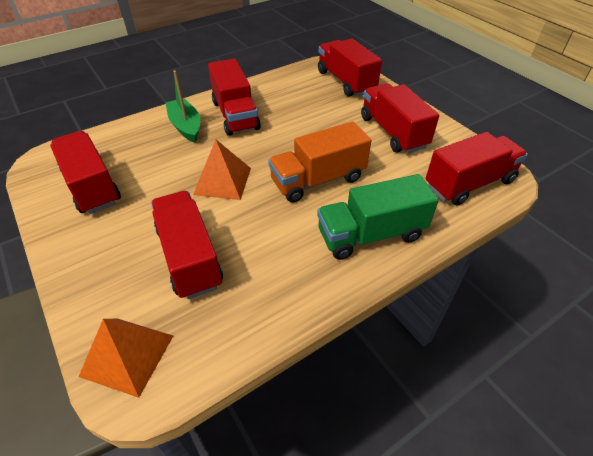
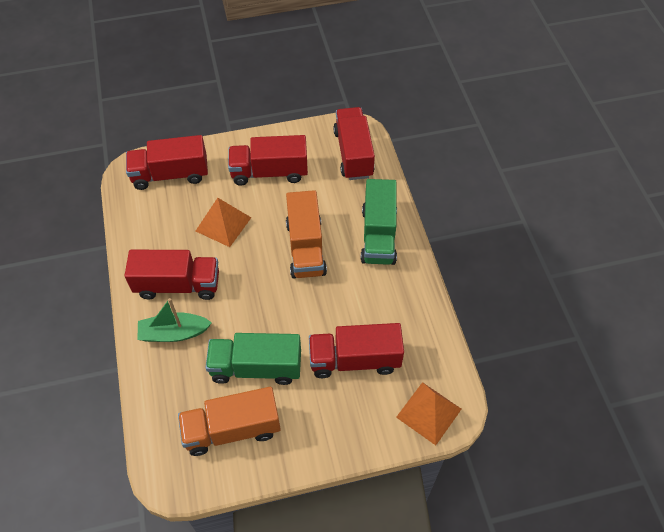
camera: 70 degrees left, 10 degrees up
(92, 186) = (232, 429): red truck -> orange truck
(162, 183) = (256, 367): none -> green truck
(222, 181) = (275, 318): orange pyramid -> orange pyramid (223, 224)

